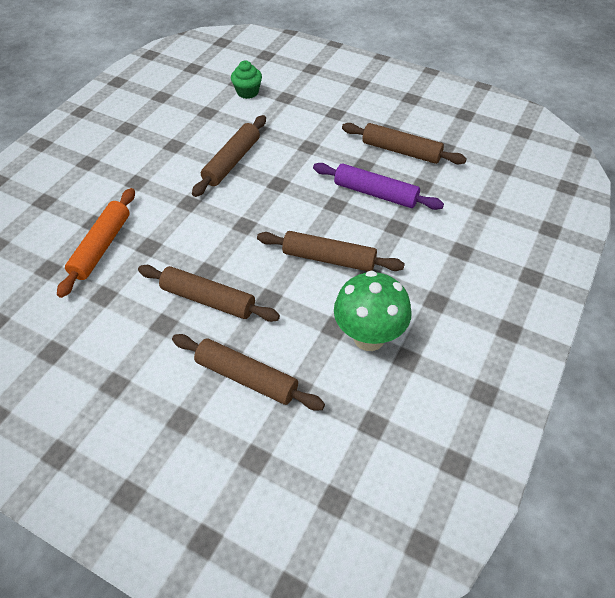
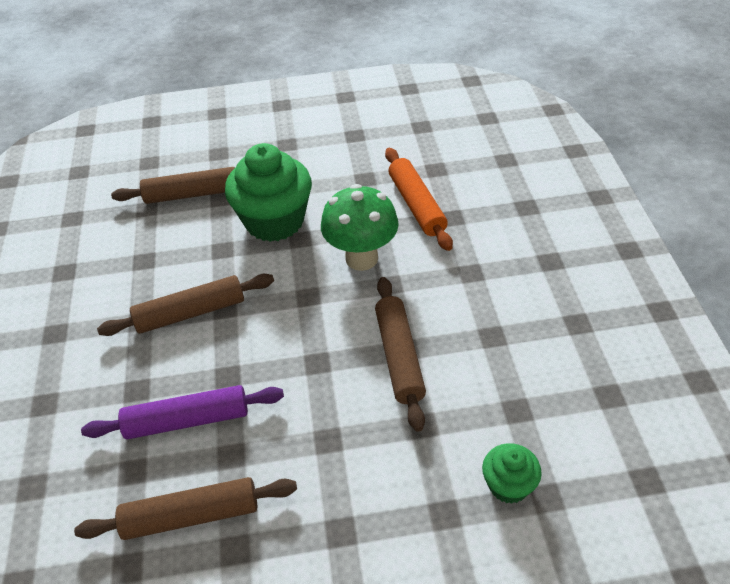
camera: 145 degrees right, 5 degrees down
(208, 299) = (274, 221): brown rolling pin -> green cupcake
(369, 337) = (107, 269): green mushroom -> green mushroom (361, 258)

